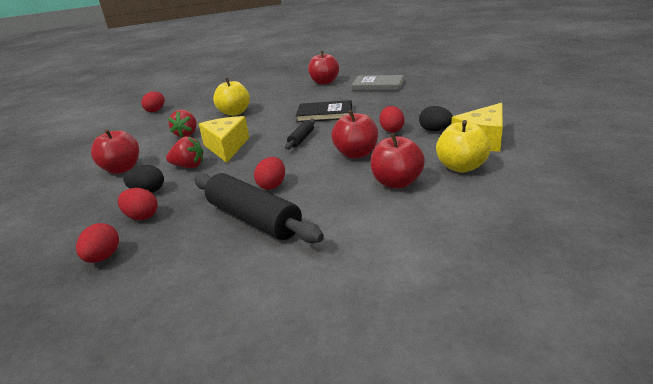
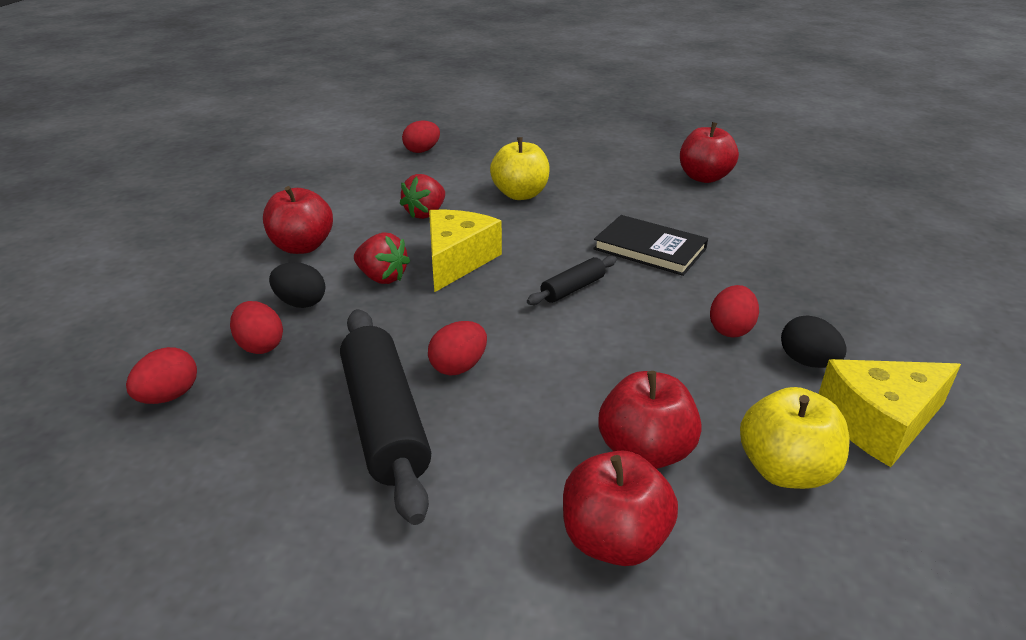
camera: 25 degrees right, 5 degrees up
(356, 154) = (630, 358): red apple -> red apple (614, 540)
(378, 85) = (788, 217): grey book -> none

